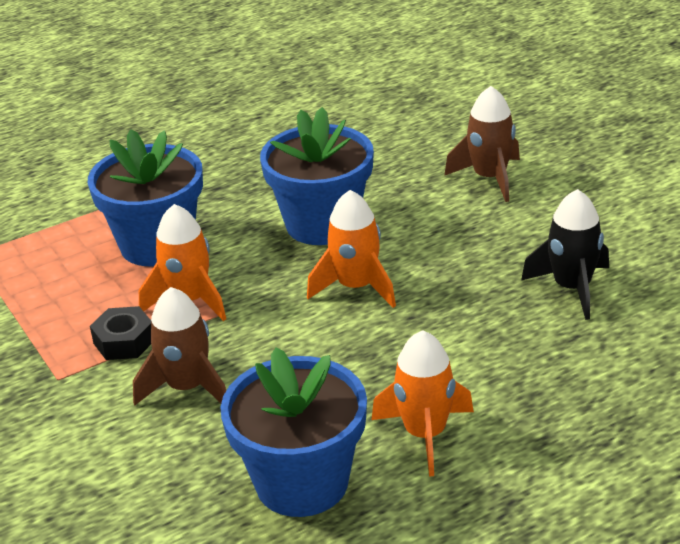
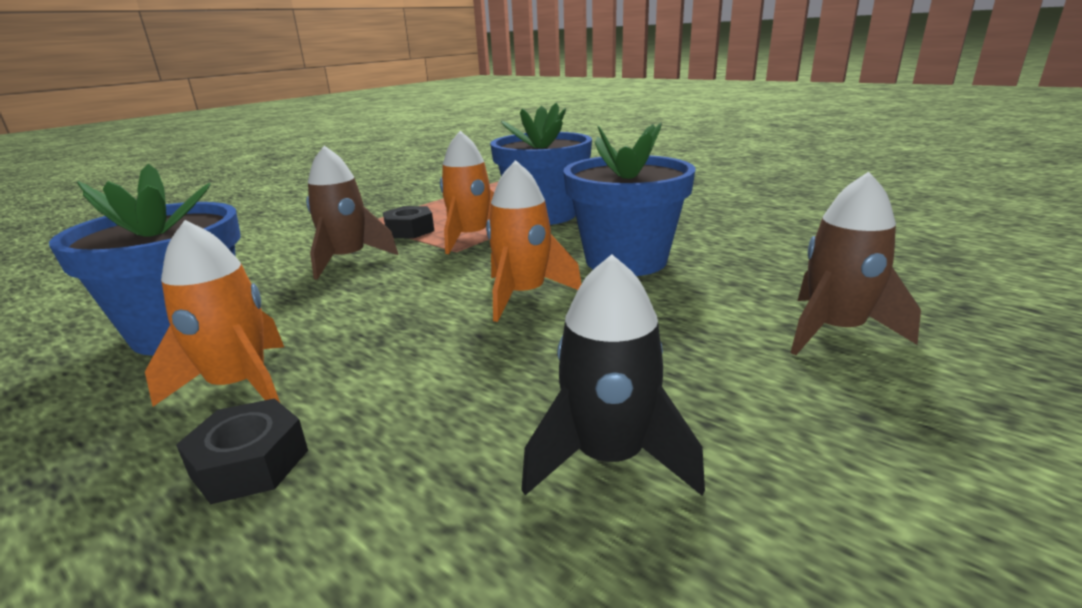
camera: 70 degrees right, 10 degrees down
(523, 417) = (250, 463): none -> black nut

